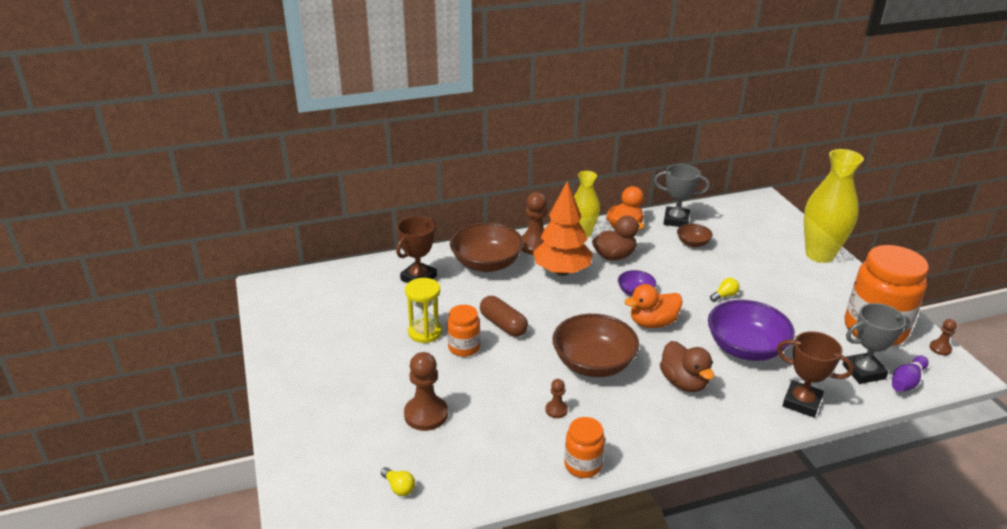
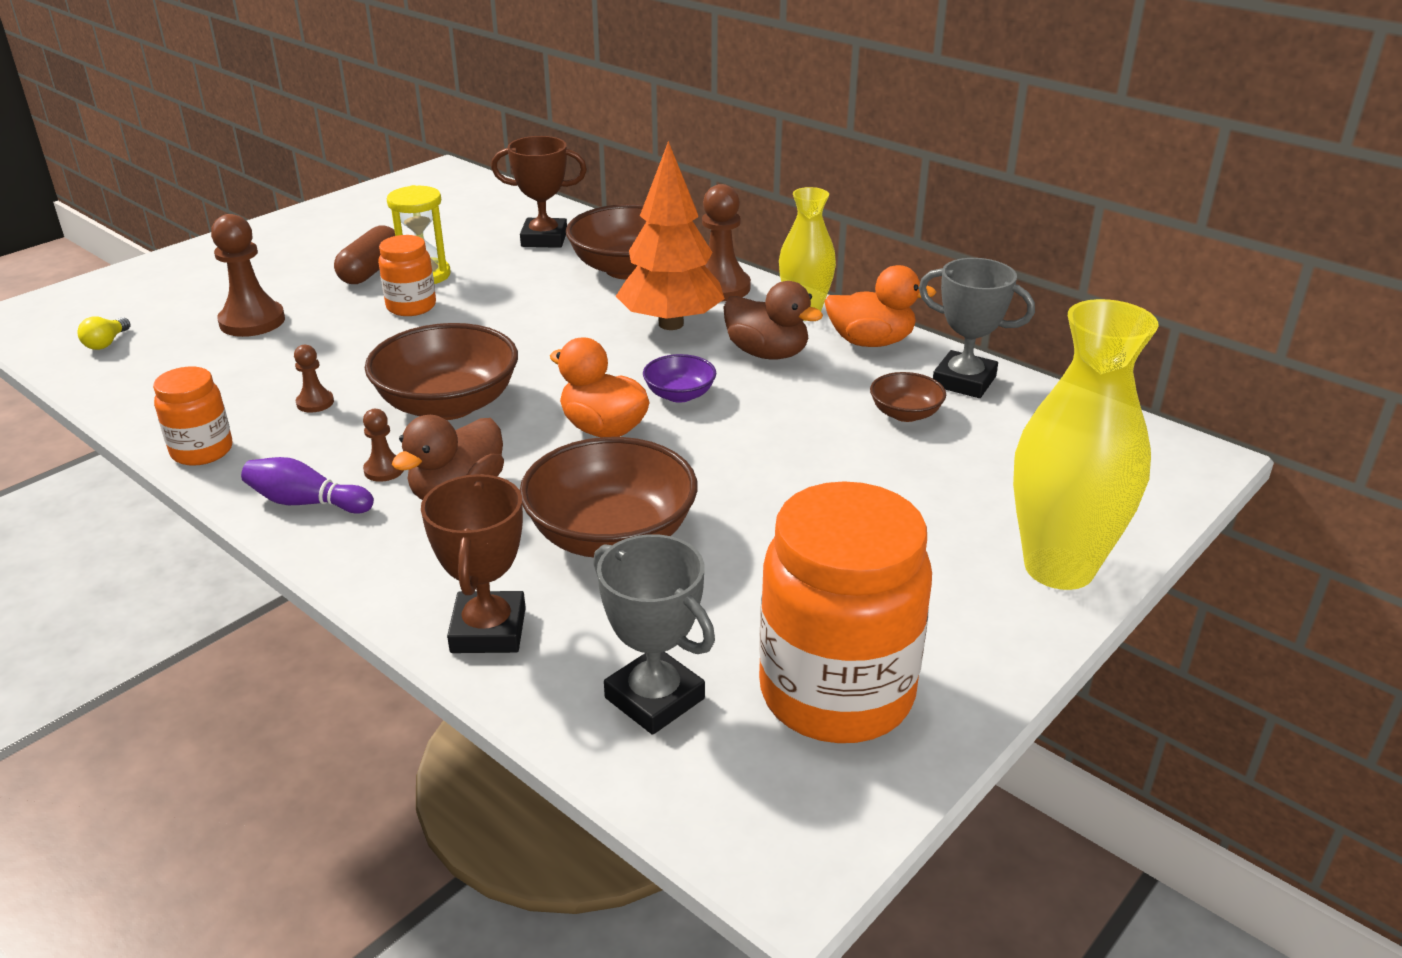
camera: 60 degrees right, 0 degrees up
(503, 325) = (487, 318): brown capsule -> brown capsule (371, 271)
(676, 220) = (964, 381): grey trophy -> grey trophy turned 45 degrees counterclockwise
(724, 295) = (762, 481): yellow light bulb -> none
(745, 348) = (611, 535): purple bowl -> brown bowl
(906, 382) = (668, 770): purple bowling pin -> purple bowling pin (306, 502)
(940, 348) = (856, 815): brown pawn -> brown pawn (384, 470)

